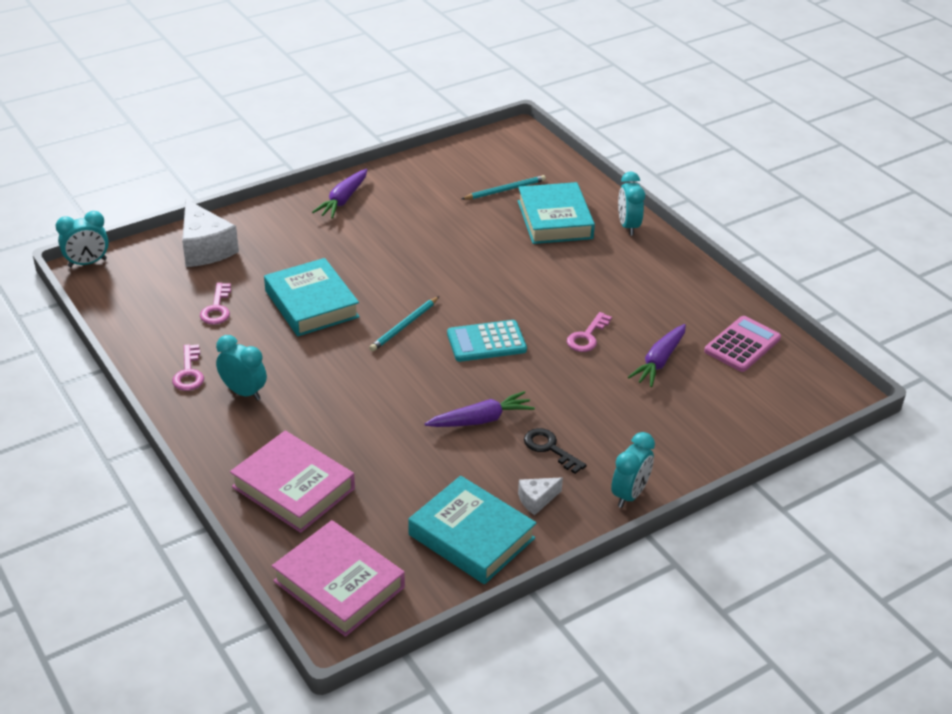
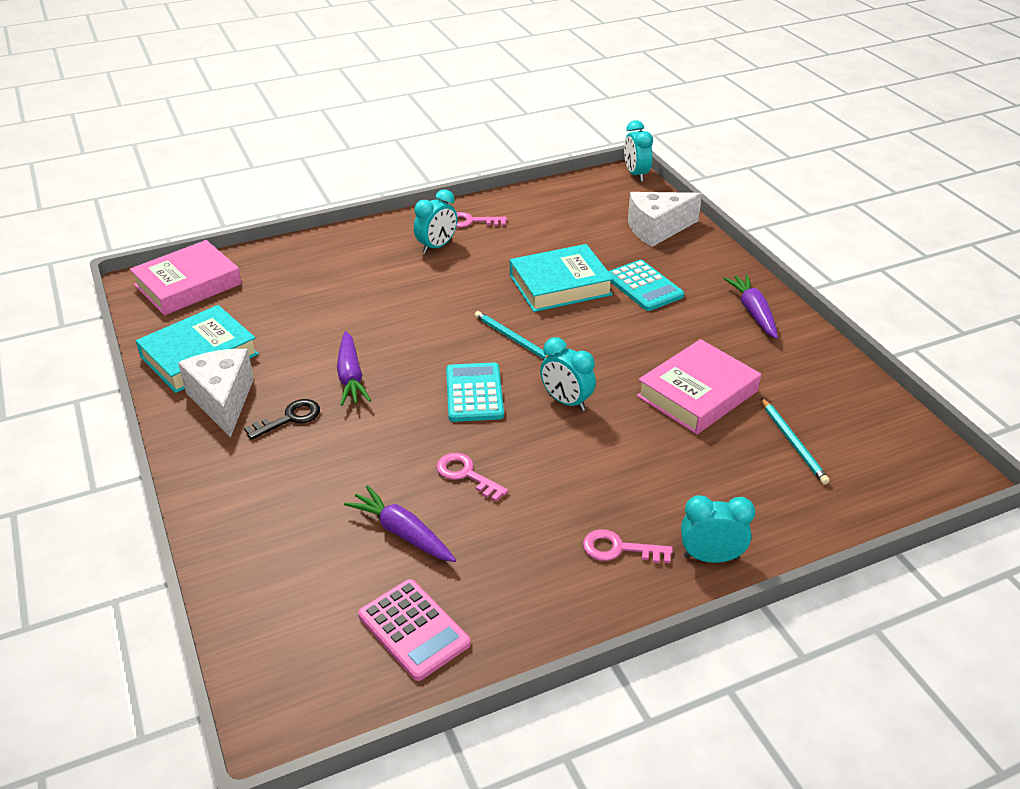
camera: 100 degrees right, 0 degrees up
(217, 308) = (560, 235): pink key -> pink key (619, 549)
(293, 488) = (306, 267): pink book -> pink book (697, 394)
(309, 255) = (644, 286): none -> turquoise calculator
(343, 200) = (753, 312): purple carrot -> purple carrot turned 45 degrees clockwise
(536, 500) = (223, 400): white cheese -> white cheese, size x2.00
(555, 220) = (723, 482): turquoise book -> none
(629, 495) = (196, 466): turquoise clock -> turquoise clock (566, 402)

